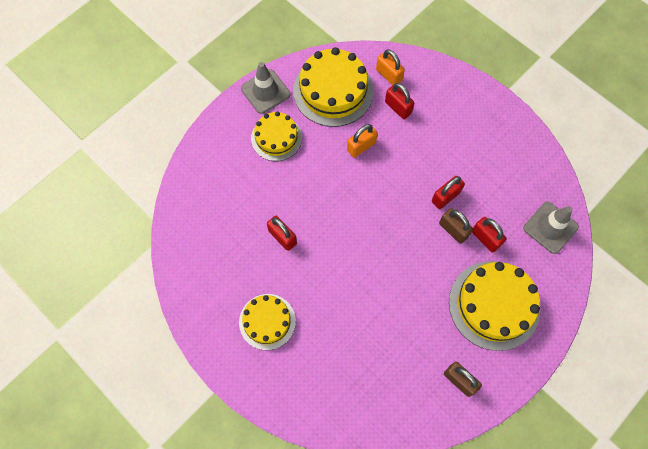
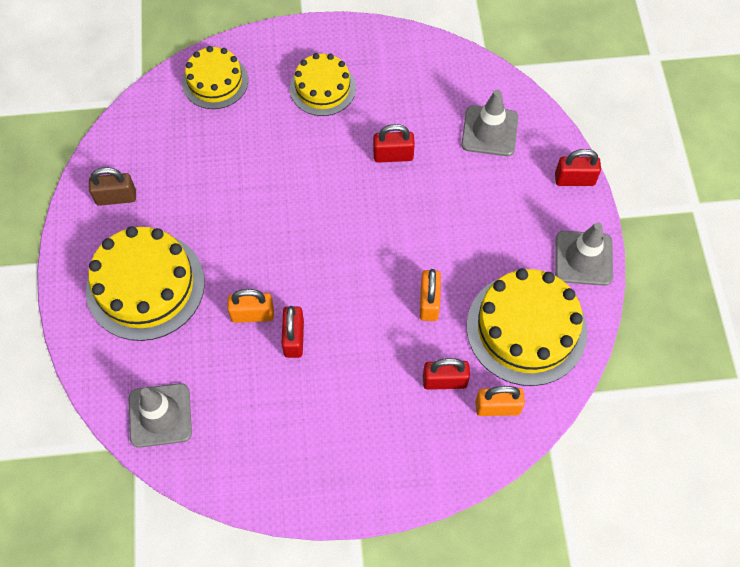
camera: 130 degrees right, 5 degrees down
(218, 196) = (489, 131): none -> grey traffic cone
(276, 138) = (512, 228): yellow cake -> yellow cake (215, 81)
(453, 230) = (252, 314): brown padlock -> orange padlock
(485, 238) = (213, 337): red padlock -> red padlock (574, 179)

